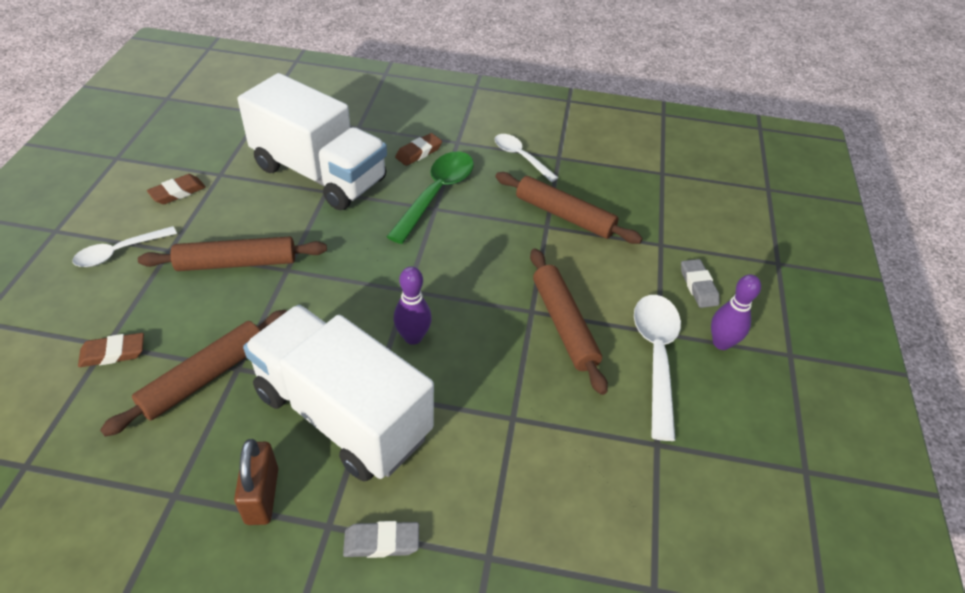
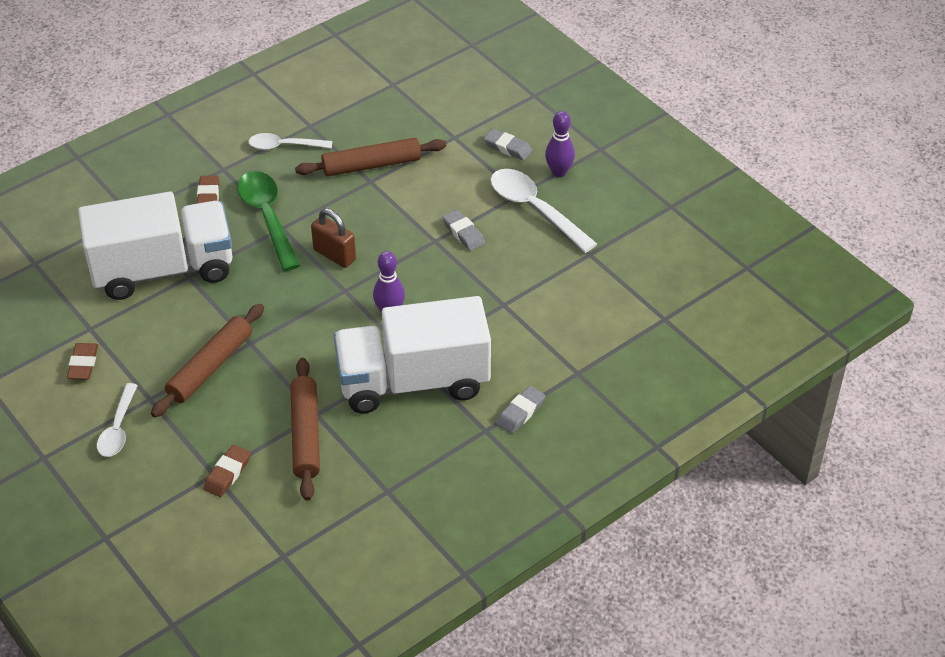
camera: 45 degrees left, 0 degrees up
(262, 496) = (432, 450): brown padlock -> brown padlock (334, 255)
(564, 325) = (463, 233): brown rolling pin -> grey eraser

